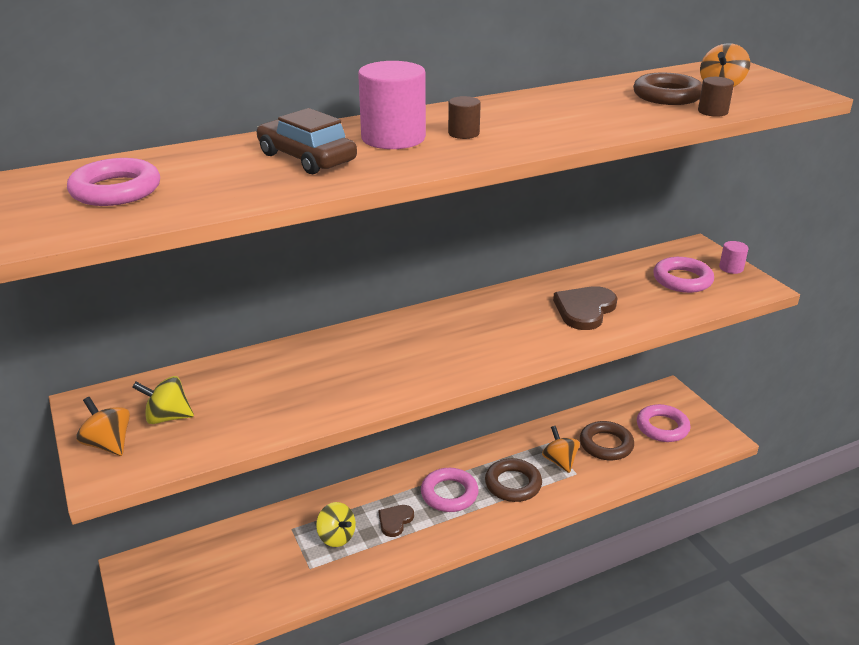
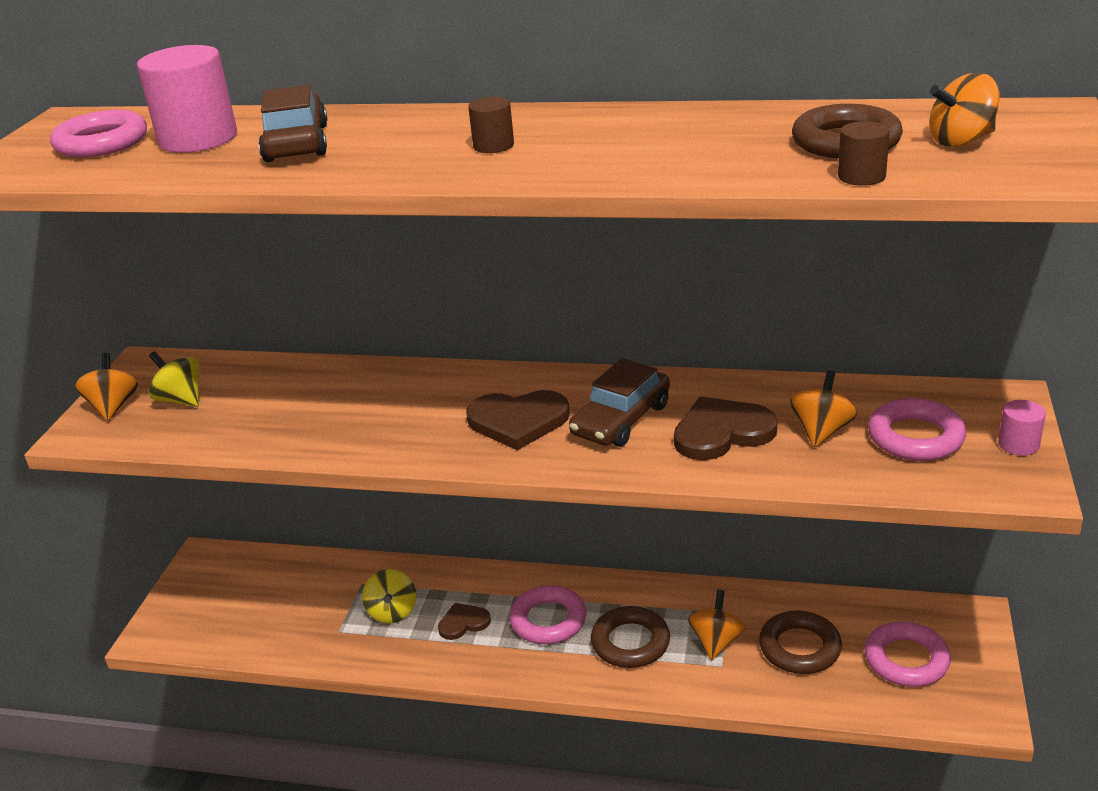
camera: 40 degrees right, 0 degrees up
(393, 138) = (414, 137): pink cylinder -> pink cylinder (198, 139)
(456, 344) = (518, 421): none -> brown heart
(518, 322) = (621, 420): none -> brown car
(634, 291) = (821, 431): none -> orange spinning top

